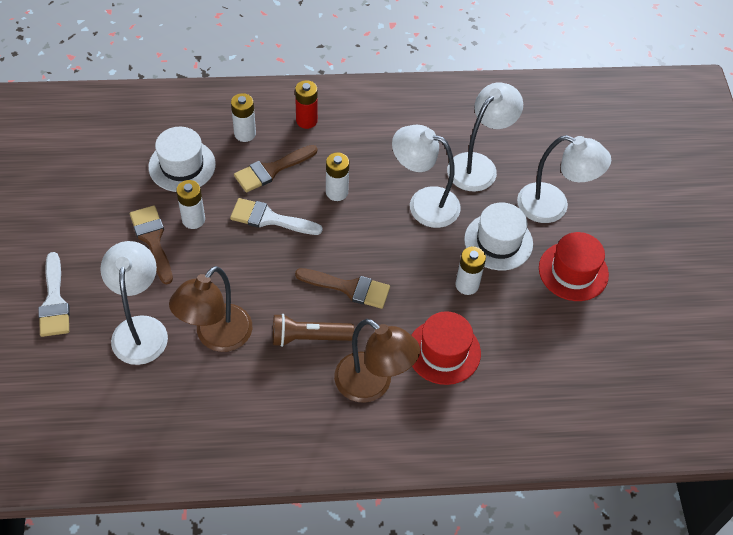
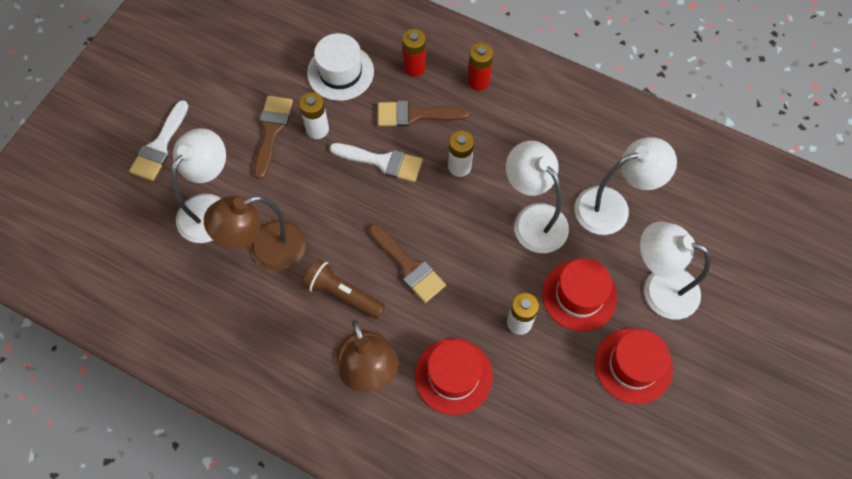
camera: 35 degrees right, 10 degrees up
(245, 133) = (414, 67): white battery -> red battery
(269, 219) = (382, 162): white brush -> white brush turned 150 degrees clockwise
(498, 241) = (579, 295): white hat -> red hat
(553, 206) = (659, 288): white lamp -> white lamp turned 150 degrees clockwise

